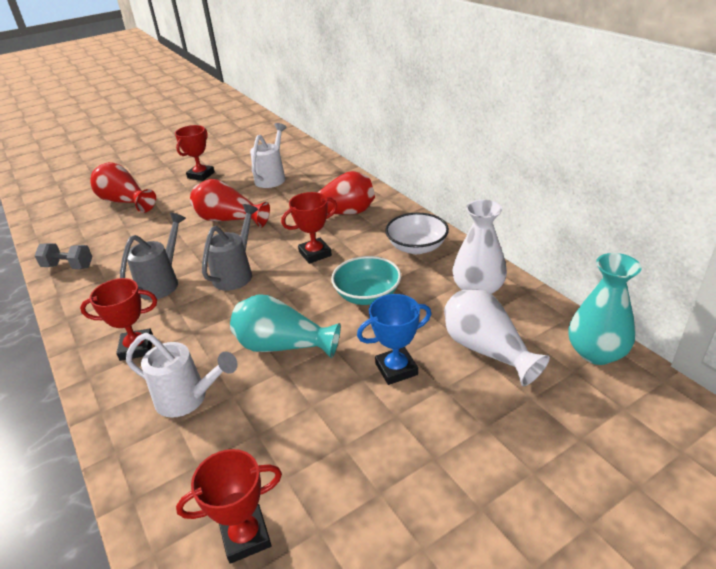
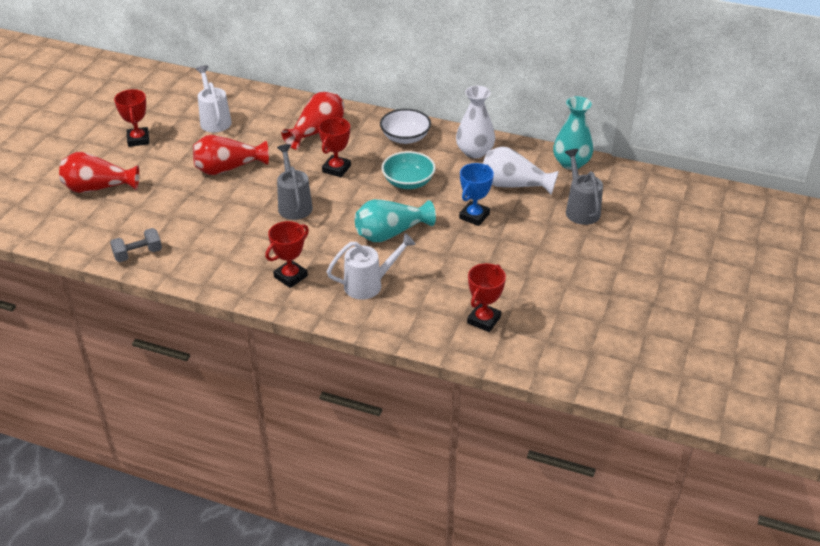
camera: 40 degrees left, 5 degrees up
(162, 282) = (243, 233): grey watering can -> grey watering can (581, 209)

